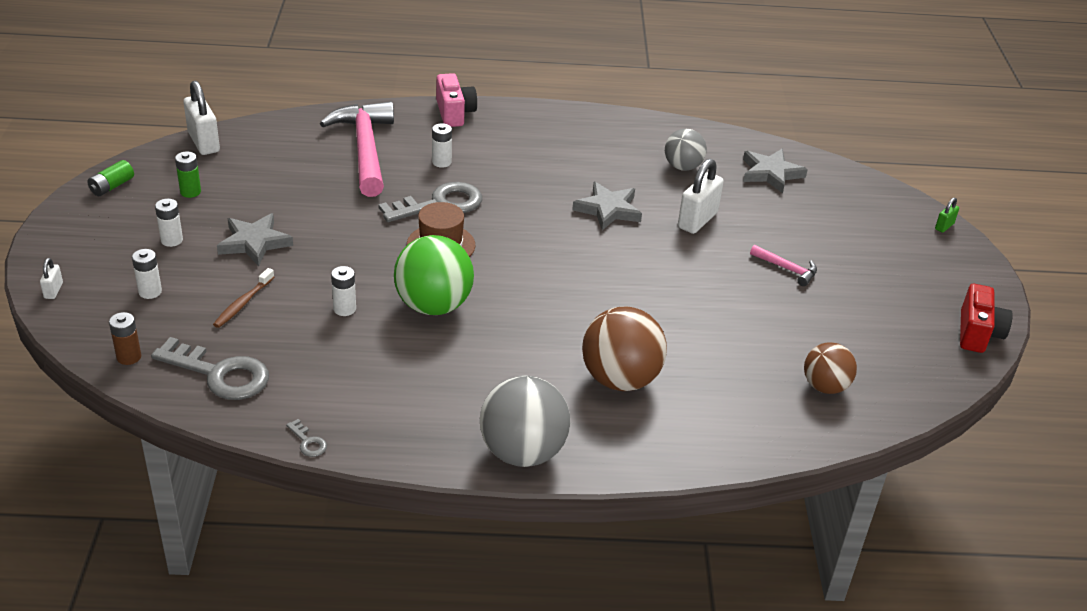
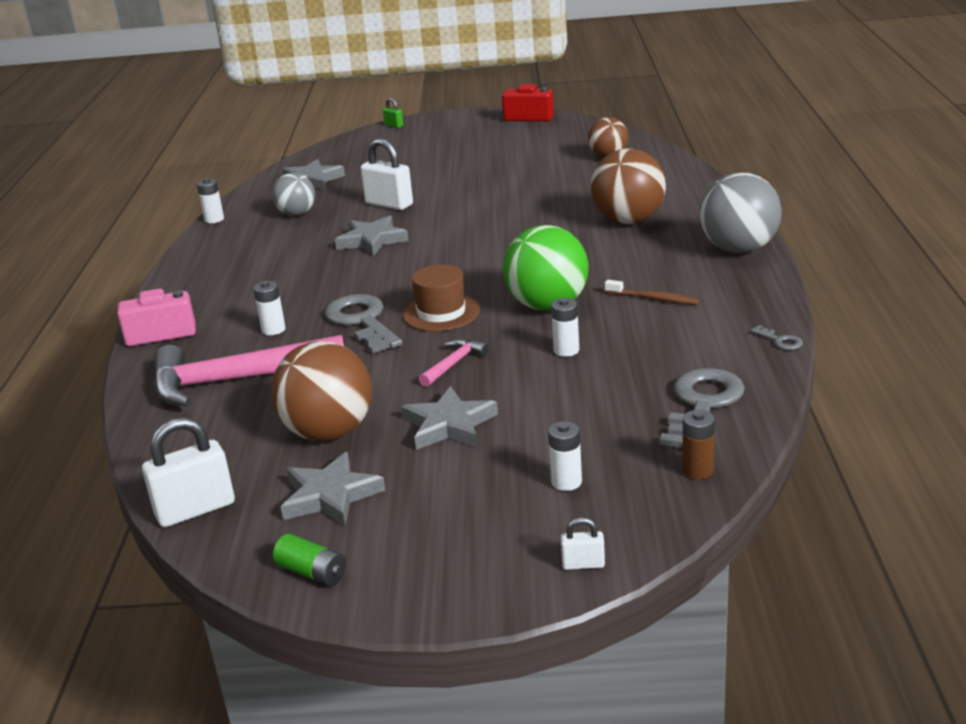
camera: 85 degrees left, 10 degrees down
(172, 240) = (450, 488): white battery -> white battery (214, 219)
(190, 192) = (330, 496): green battery -> grey star
(243, 303) = (572, 412): brown toothbrush -> brown toothbrush (654, 298)
(271, 190) = (329, 432): none -> brown ball
(308, 442) = (780, 341): grey key -> grey key turned 90 degrees clockwise
(786, 269) = (460, 171): pink hammer -> pink hammer (453, 364)

